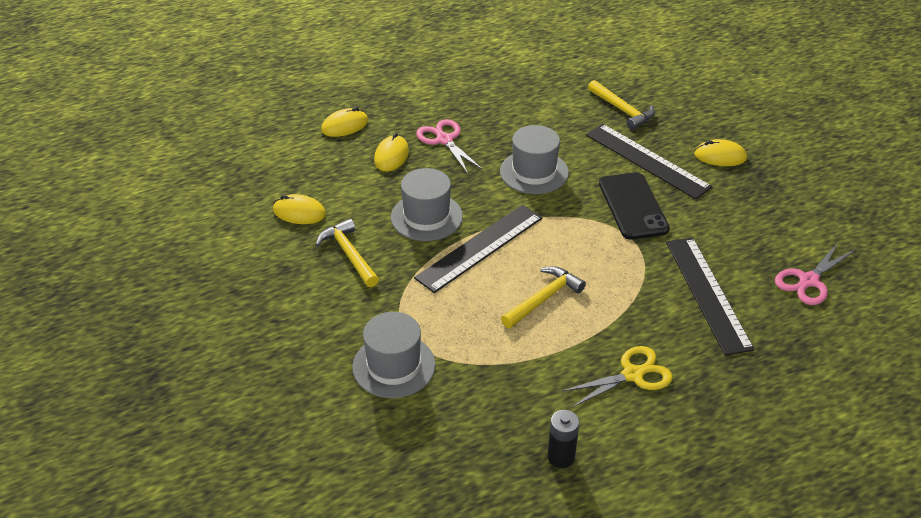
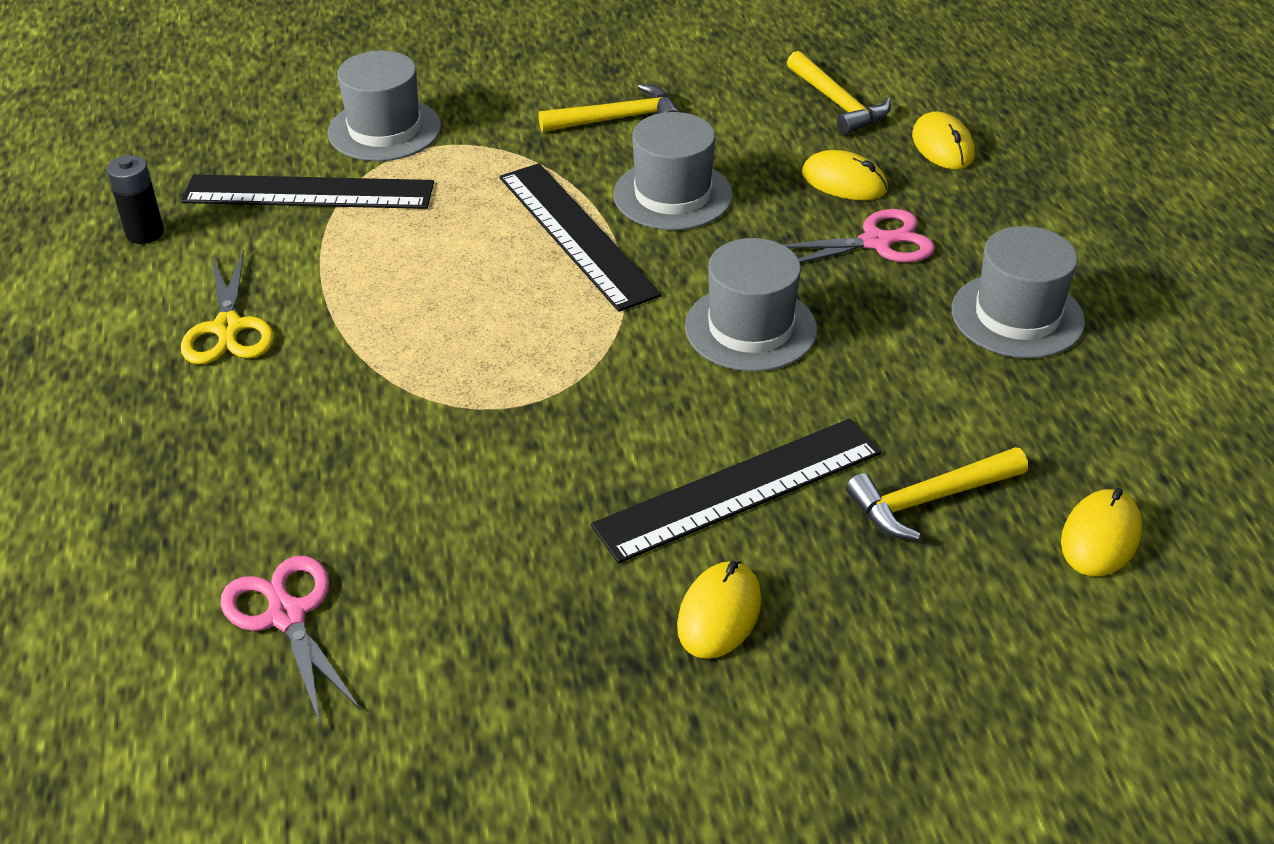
camera: 105 degrees right, 0 degrees up
(299, 212) = (728, 88): yellow mouse -> yellow mouse (1100, 537)
(486, 95) = (1017, 316): none -> grey hat
(544, 298) = (431, 276): yellow hammer -> yellow hammer (838, 103)
(633, 206) = (606, 430): black phone -> none
(708, 294) = (336, 461): black ruler -> black ruler (308, 193)

